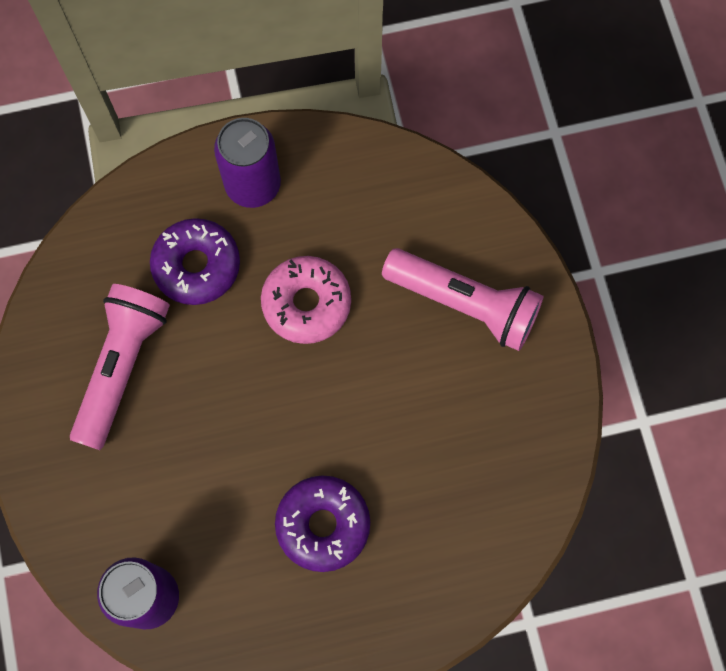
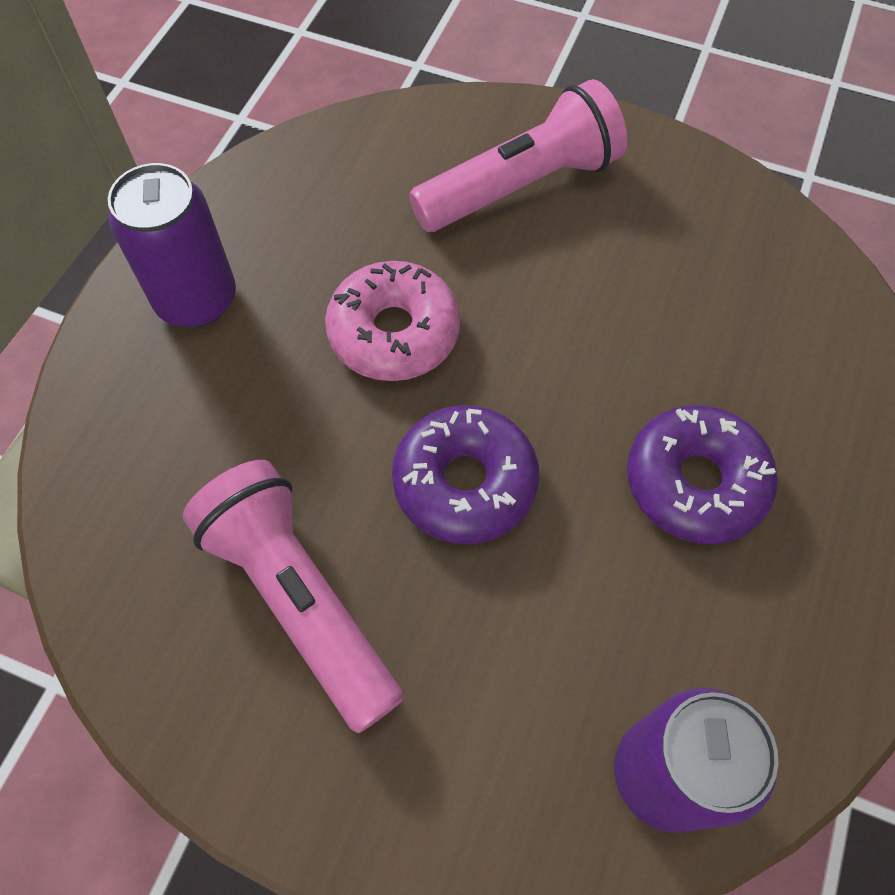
camera: 55 degrees left, 10 degrees down
(197, 266) = (241, 422): purple donut -> purple donut (465, 482)

